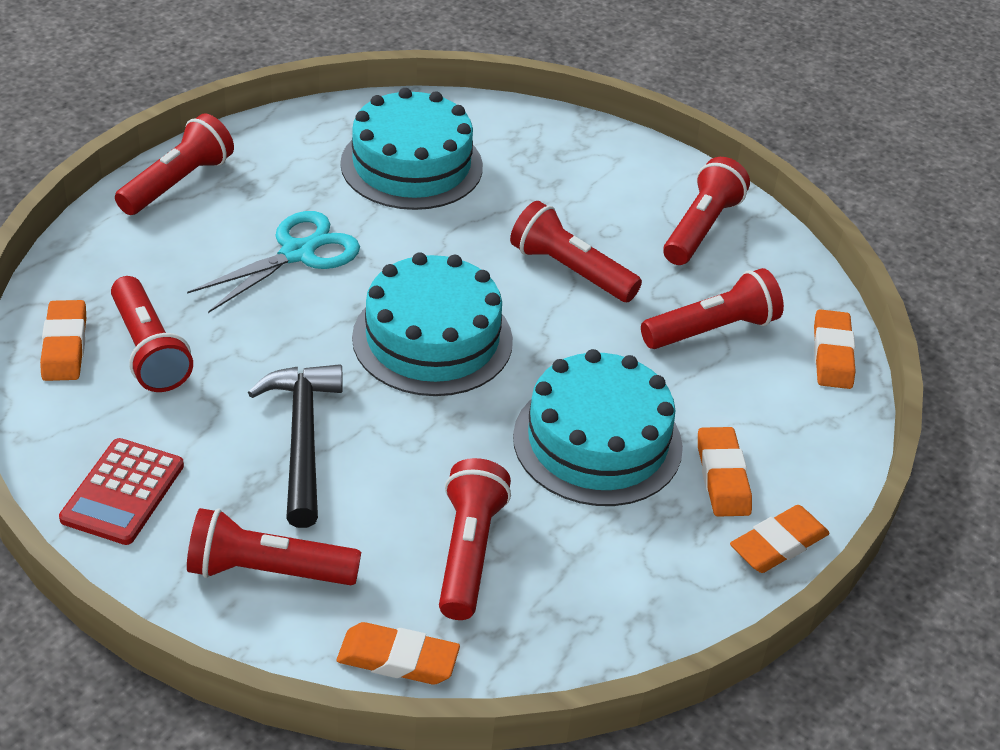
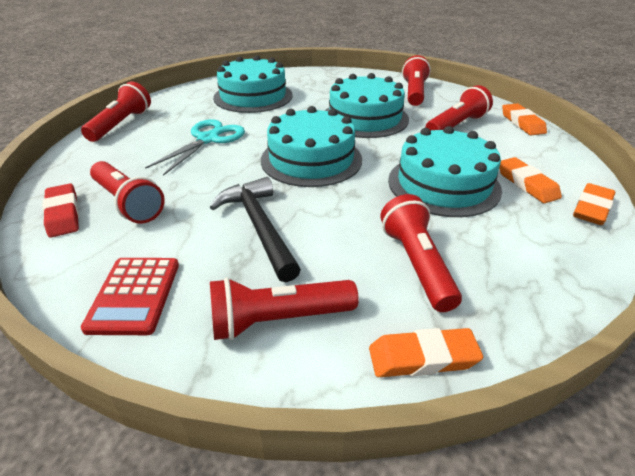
camera: 15 degrees left, 5 degrees down
(64, 346) = (63, 214): orange eraser -> red eraser
(570, 270) = (365, 118): red flashlight -> turquoise cake

